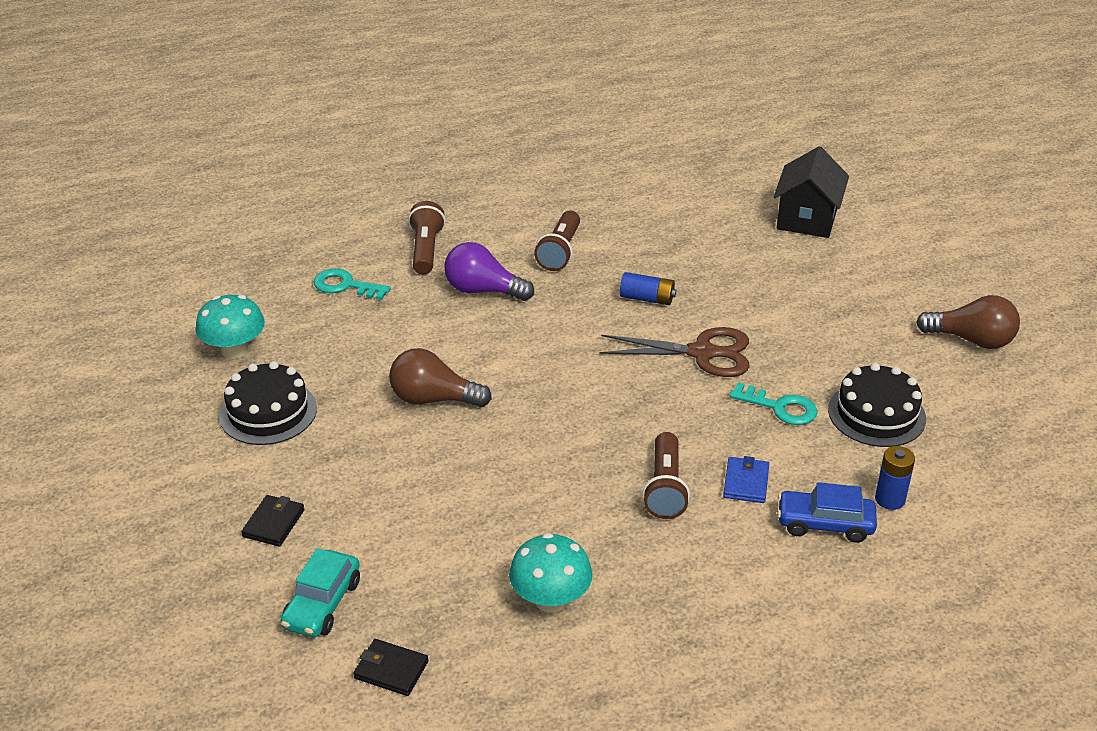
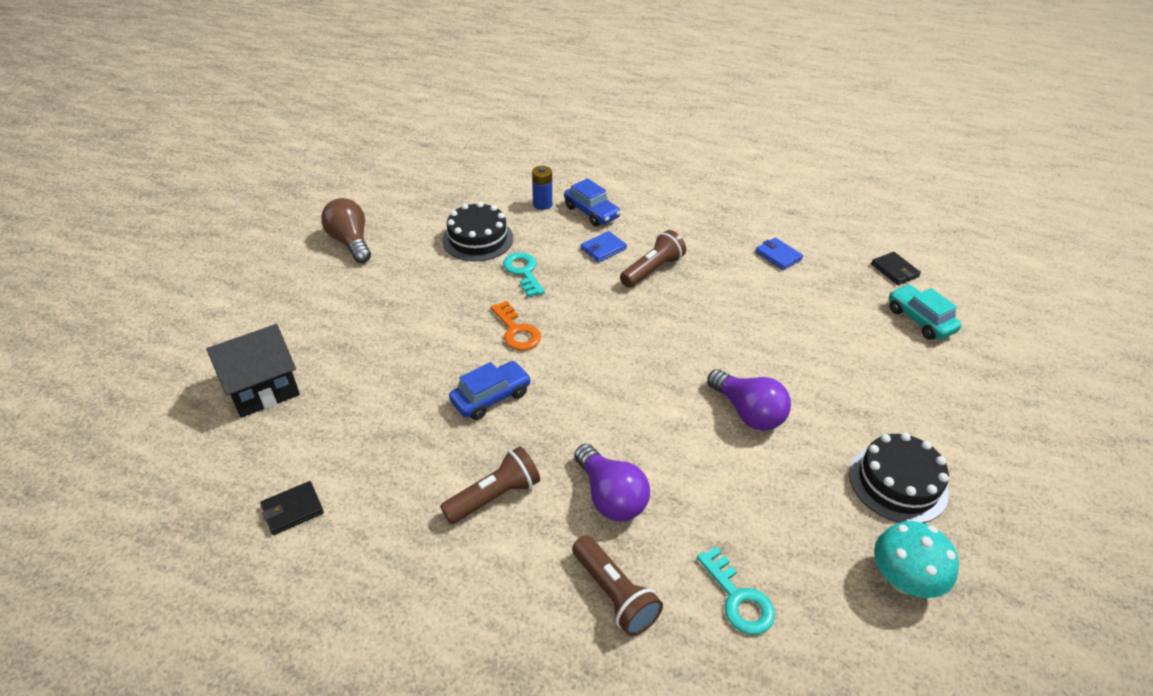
camera: 140 degrees left, 5 degrees up
(273, 523) = (932, 385): black wallet -> black wallet (292, 510)
(322, 604) = (920, 320): turquoise car -> turquoise car turned 90 degrees counterclockwise
(426, 250) = (614, 594): brown flashlight -> brown flashlight turned 75 degrees counterclockwise
(433, 399) = (748, 412): brown light bulb -> purple light bulb
(550, 600) = (778, 256): turquoise mushroom -> blue wallet
(647, 298) = (491, 397): blue battery -> blue car
(702, 353) = (516, 331): brown scissors -> orange key

